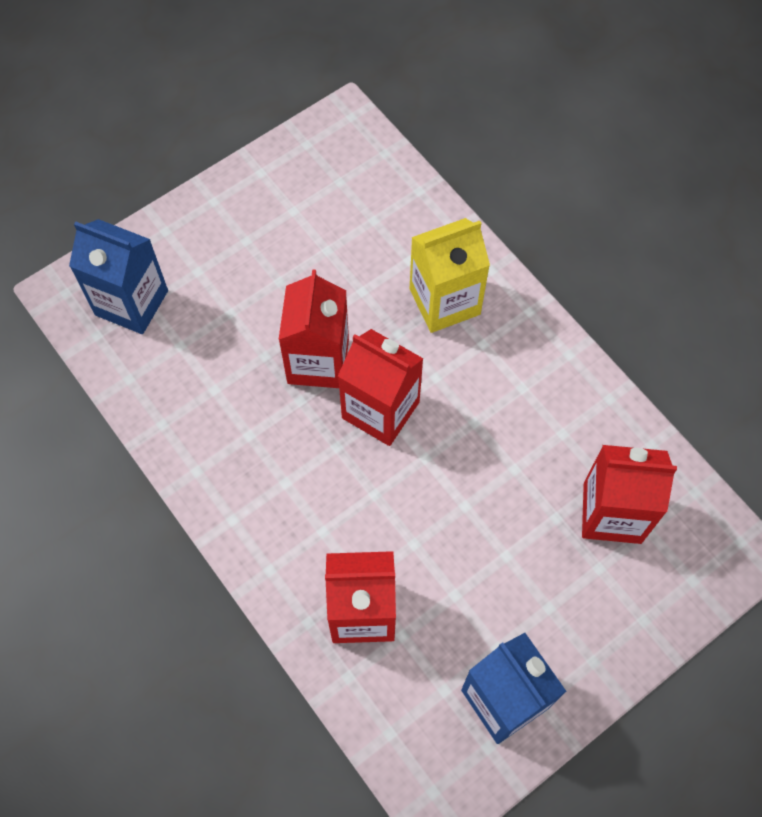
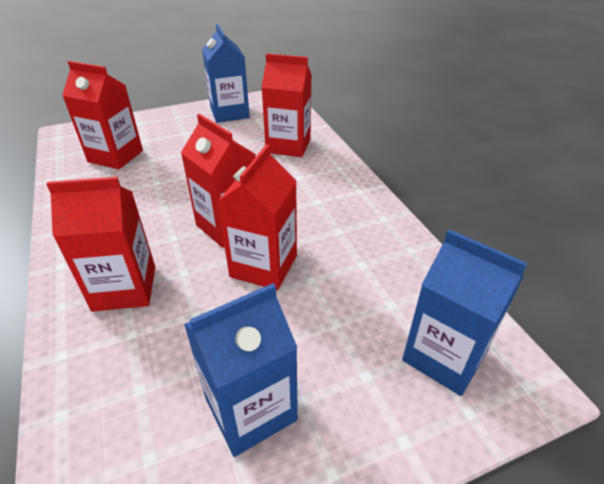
camera: 165 degrees left, 25 degrees down
(281, 226) = (250, 409): none -> blue carton
(444, 301) = (124, 288): yellow carton -> red carton

